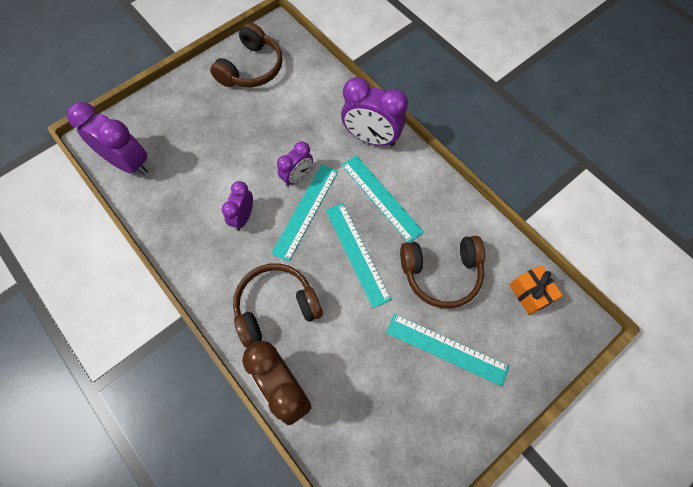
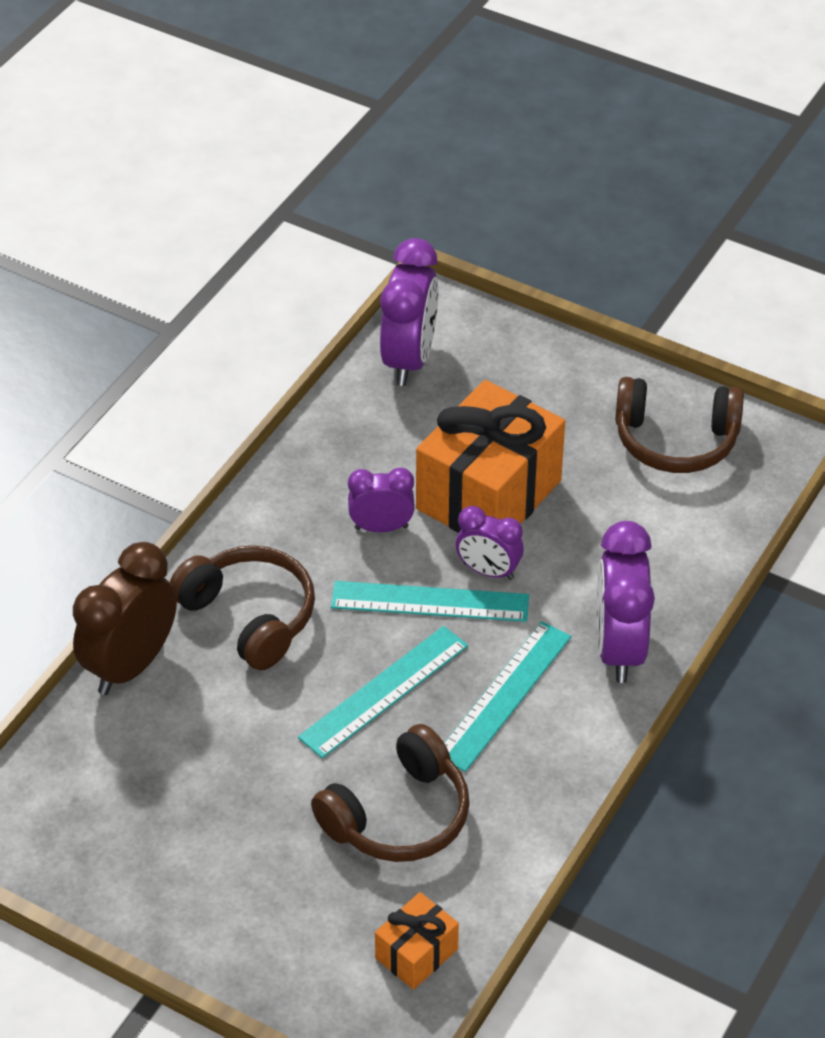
camera: 70 degrees right, 20 degrees down
(246, 159) = (489, 495): none -> orange gift
(441, 273) = (398, 815): brown headphones -> brown headphones turned 105 degrees counterclockwise
(446, 349) = (268, 853): turquoise ruler -> none

